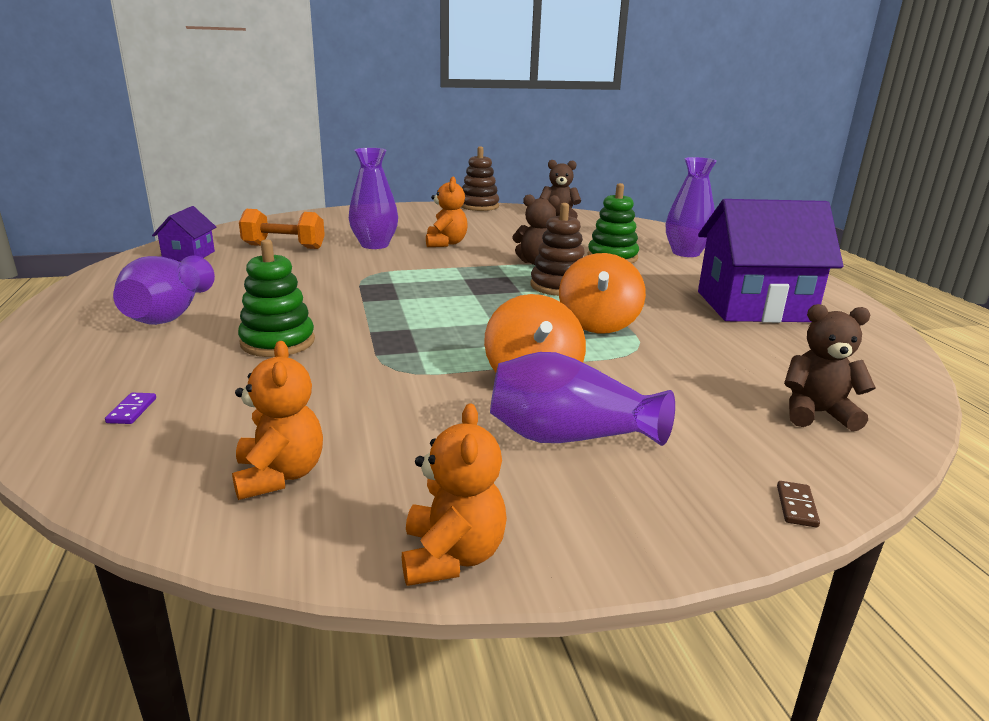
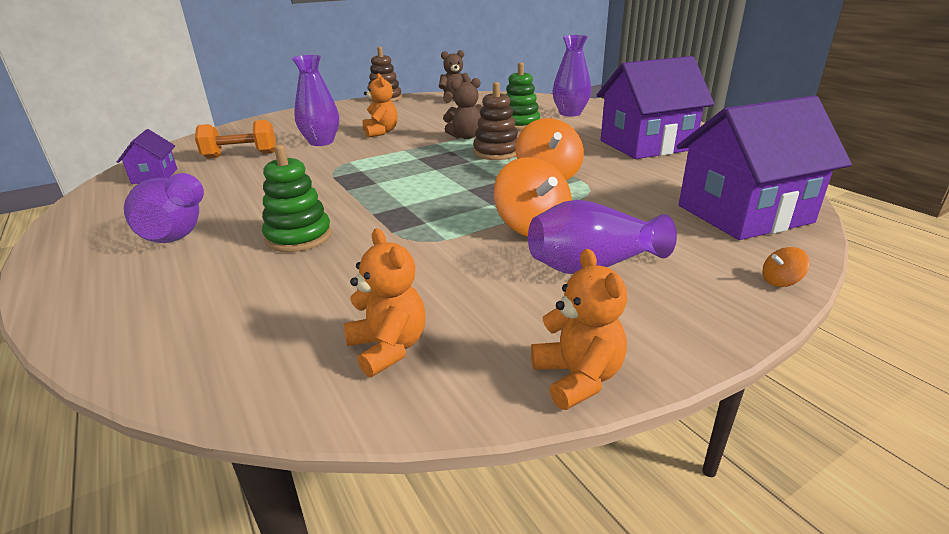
camera: 15 degrees left, 5 degrees up
(132, 410) = (207, 323): purple domino -> none
(796, 506) = (780, 281): brown domino -> orange spinning top
(816, 413) = (744, 214): brown teddy bear -> purple house

